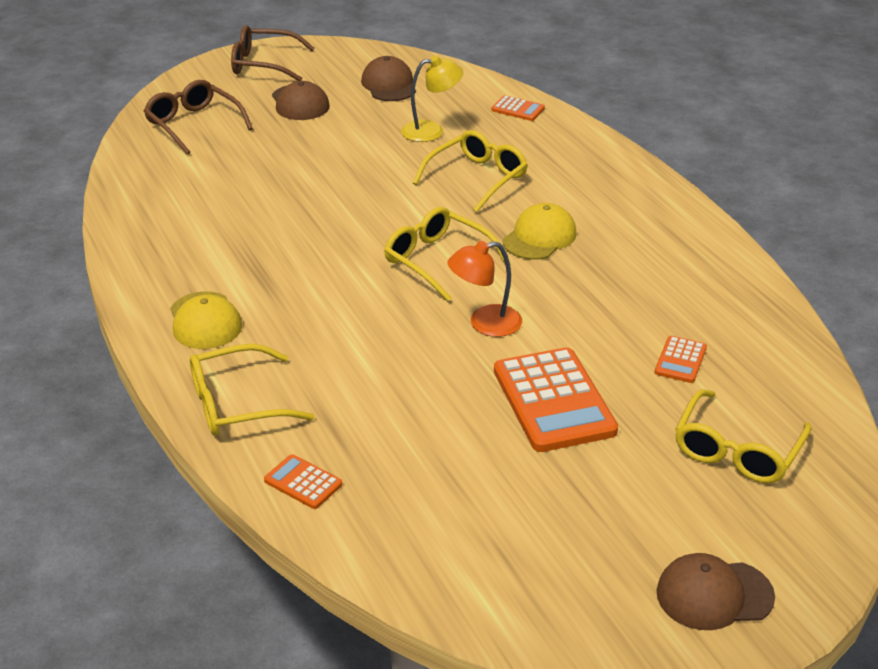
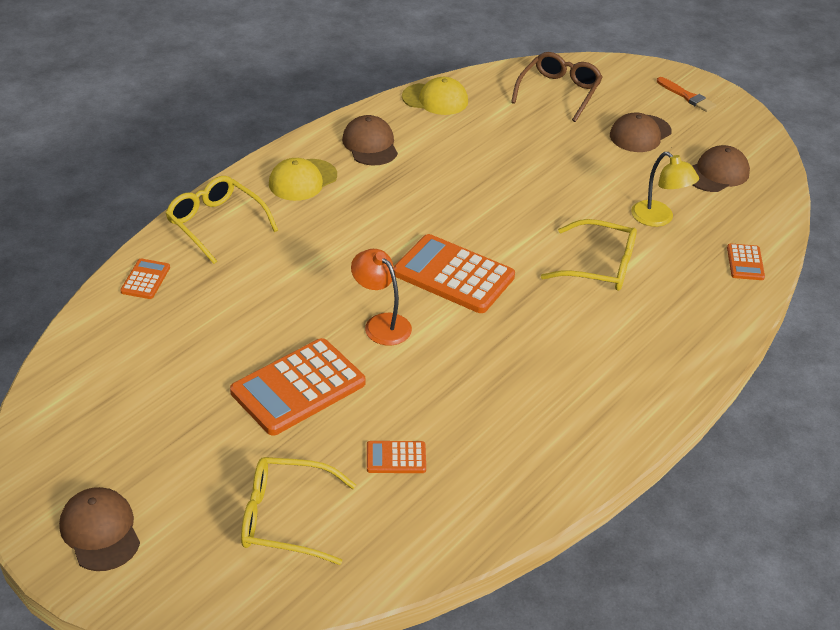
camera: 65 degrees right, 5 degrees up
(179, 259) = (370, 145): none -> brown cap
(264, 64) = (687, 96): brown glasses -> orange brush
(438, 261) = (453, 275): yellow glasses -> orange calculator
(539, 237) = (531, 327): yellow cap -> yellow cap (435, 99)

